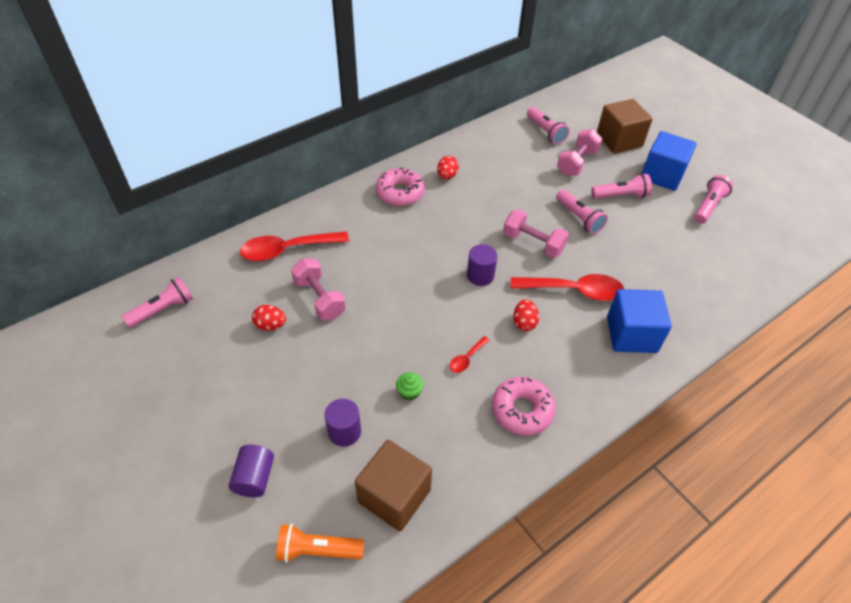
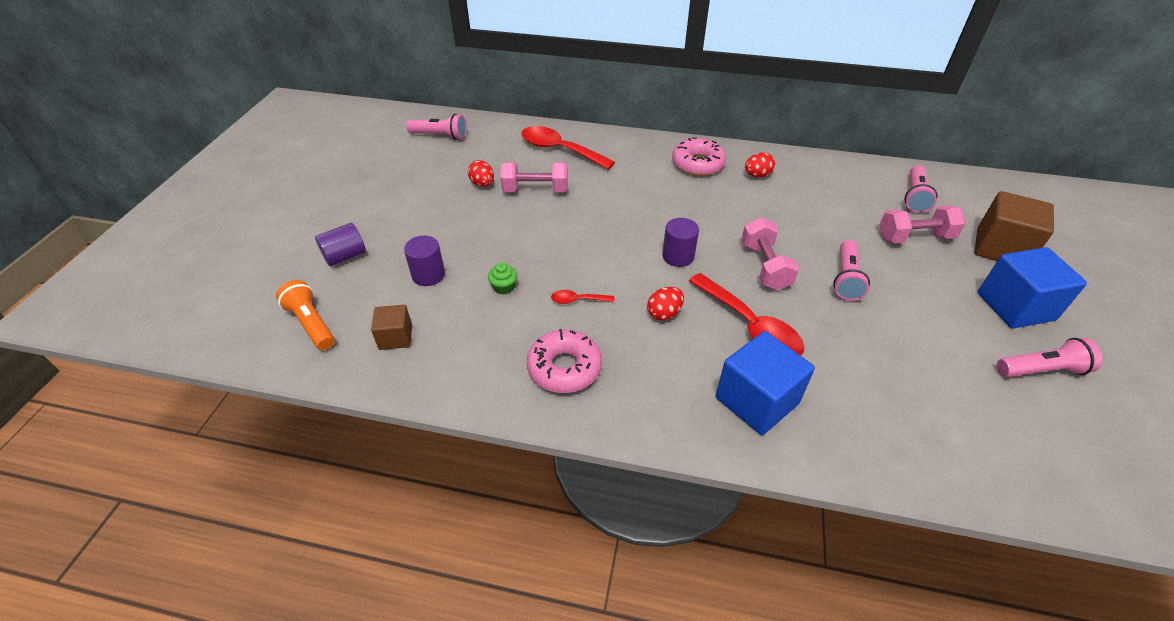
camera: 50 degrees right, 5 degrees down
(319, 298) = (535, 190): pink dumbbell -> pink dumbbell turned 75 degrees clockwise
(394, 496) = (395, 337): brown cube -> brown cube, size x0.56
(621, 195) = (928, 291): pink flashlight -> none

